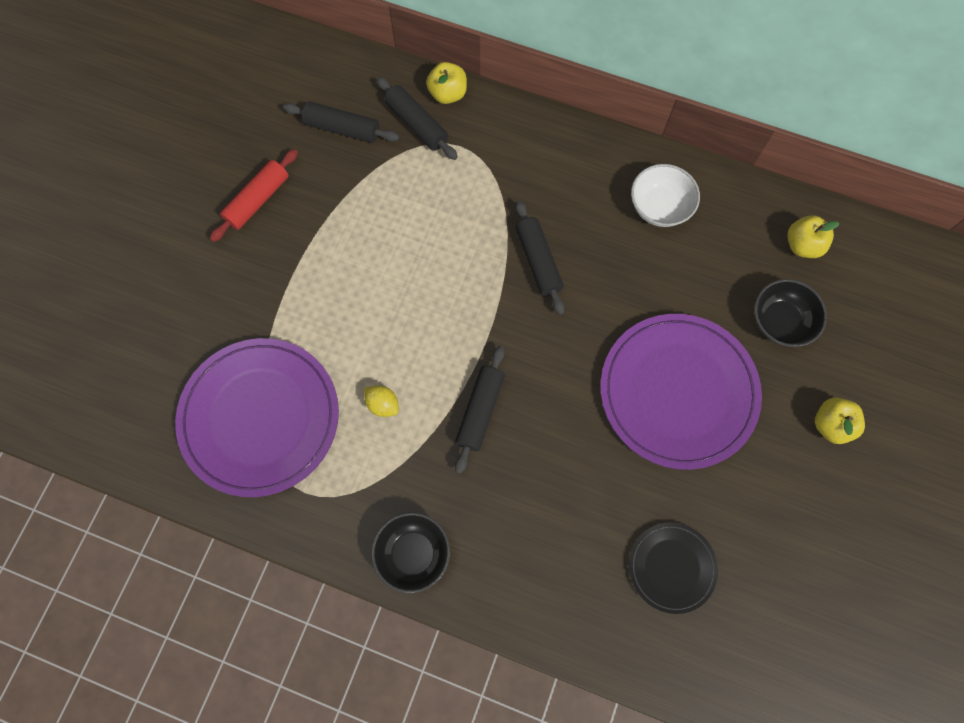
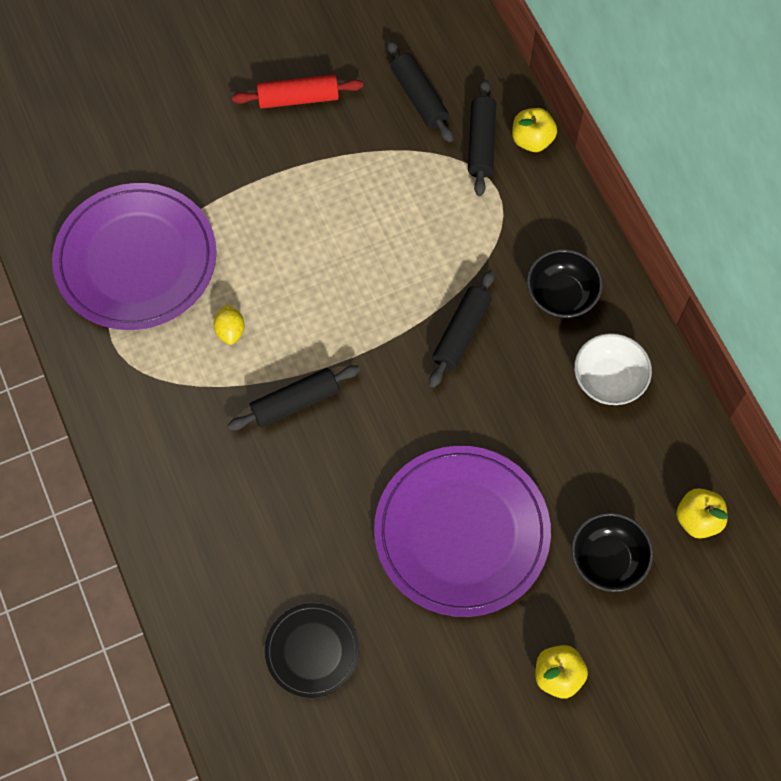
camera: 45 degrees right, 5 degrees down
(413, 553) = (140, 455): black bowl -> black bowl (561, 295)

